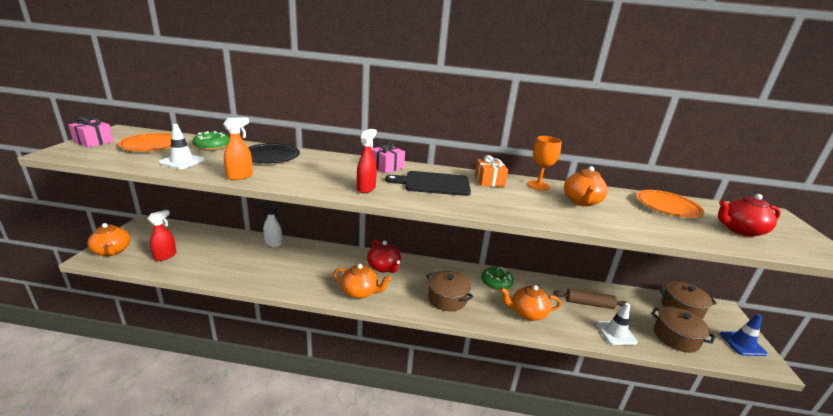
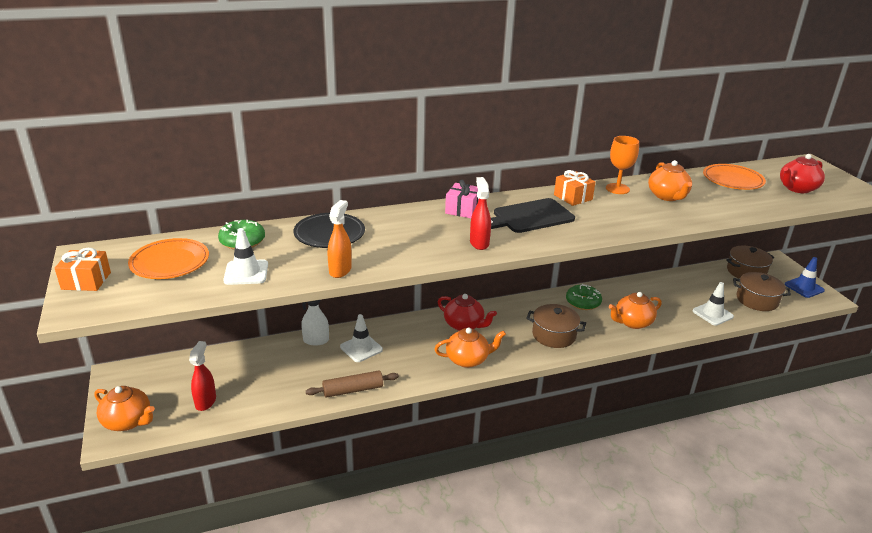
camera: 25 degrees left, 5 degrees up
(94, 141) = (86, 281): pink gift -> orange gift
(295, 258) = (361, 348): none -> white traffic cone
(589, 304) = (674, 294): brown rolling pin -> brown rolling pin (353, 390)

